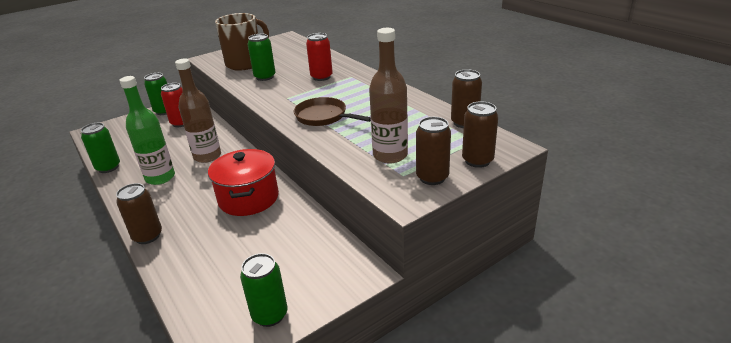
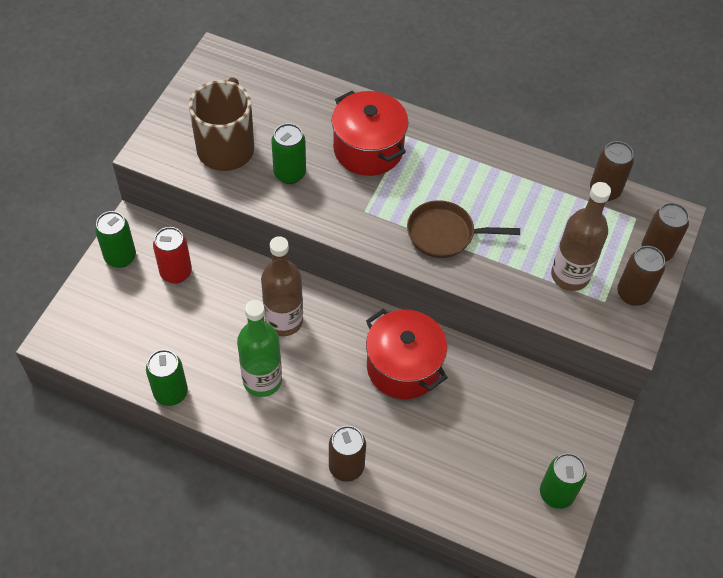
camera: 35 degrees left, 25 degrees up
(321, 77) = (368, 149): red can -> red pot

